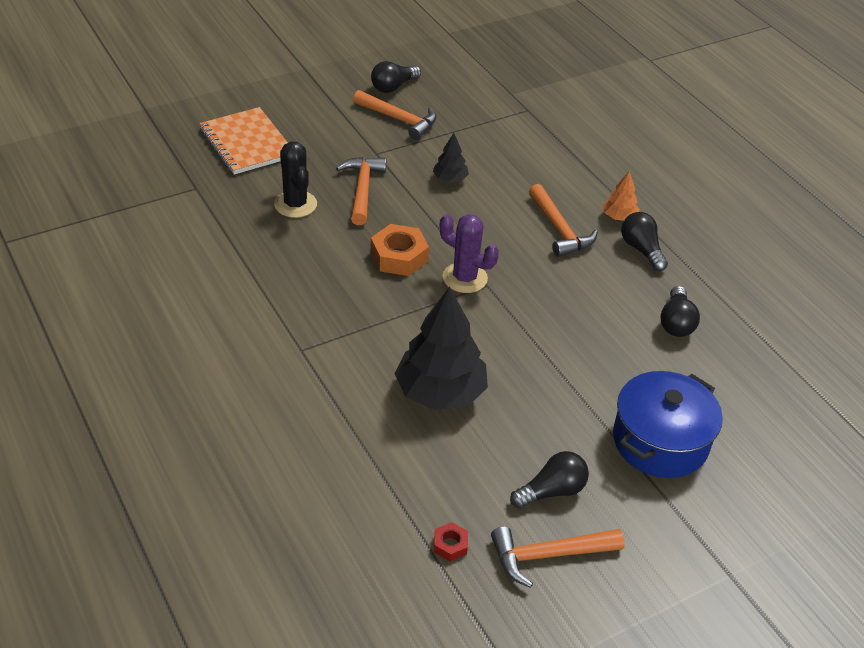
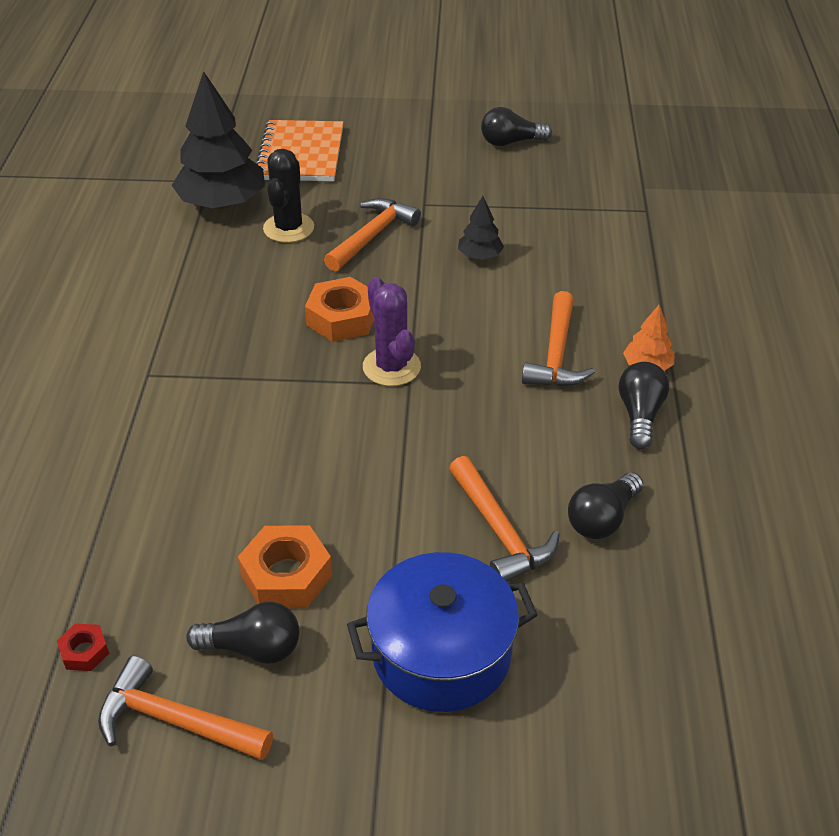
camera: 35 degrees right, 0 degrees up
(399, 119) = (483, 177): orange hammer -> orange hammer (499, 531)
(440, 392) = (241, 479): black tree -> black tree (222, 203)
(529, 439) = (286, 575): none -> orange nut

